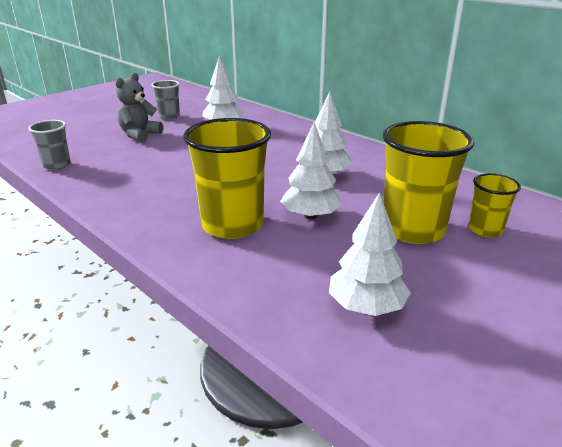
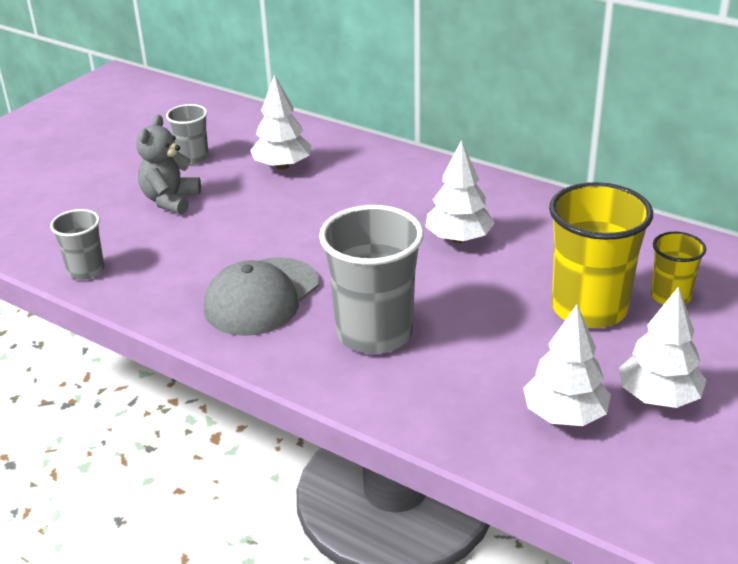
camera: 10 degrees left, 5 degrees up
(163, 193) = (261, 297): none -> grey cap
(232, 225) = (374, 333): yellow cup -> grey cup
(310, 216) = (463, 306): white tree -> white tree (658, 397)

